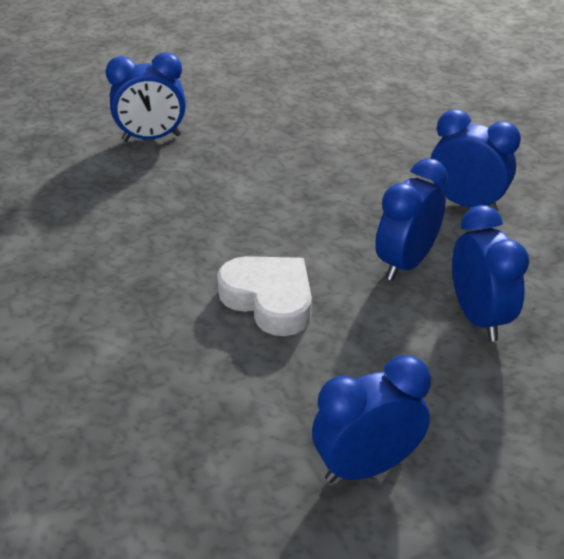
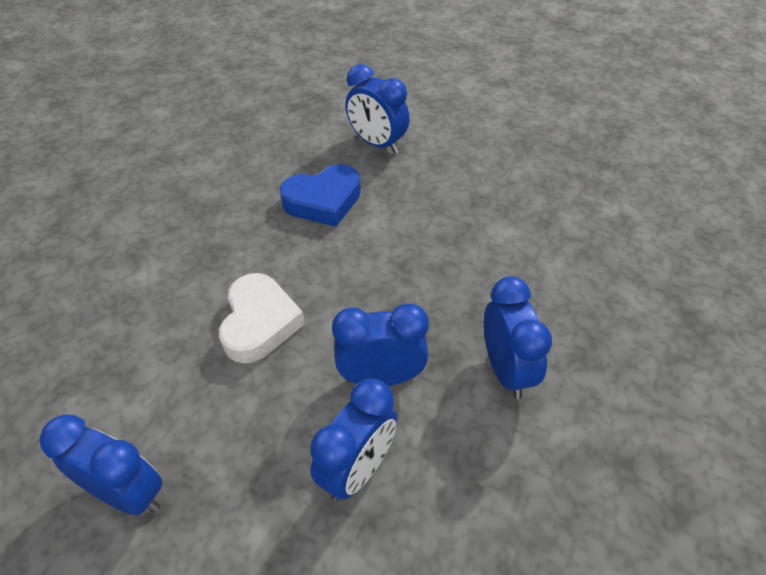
camera: 50 degrees right, 10 degrees up
(176, 198) = (323, 200): none -> blue heart

